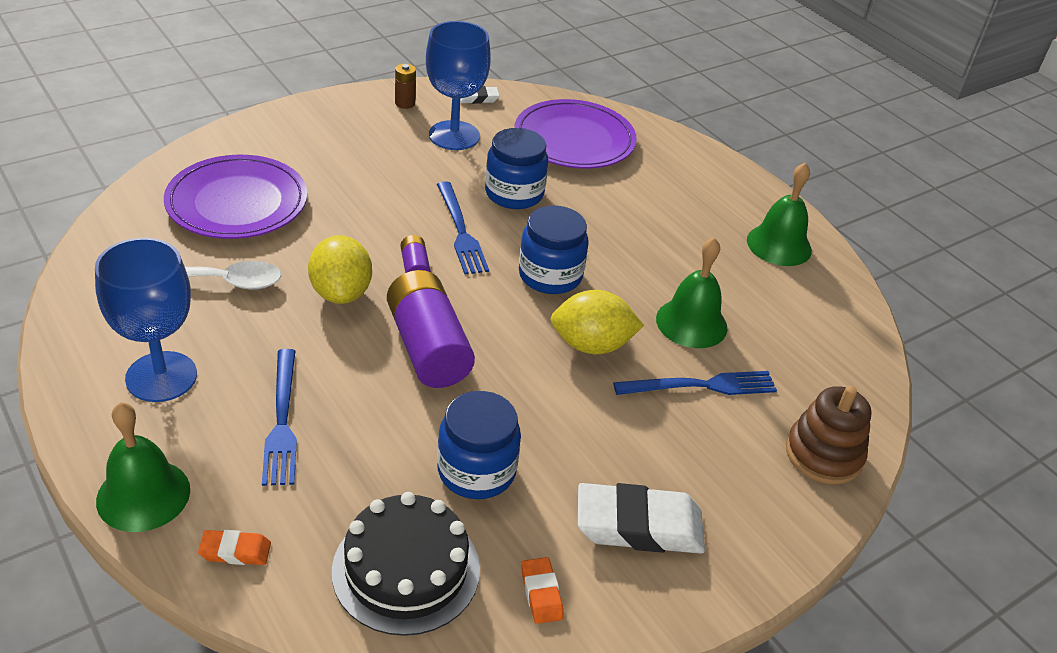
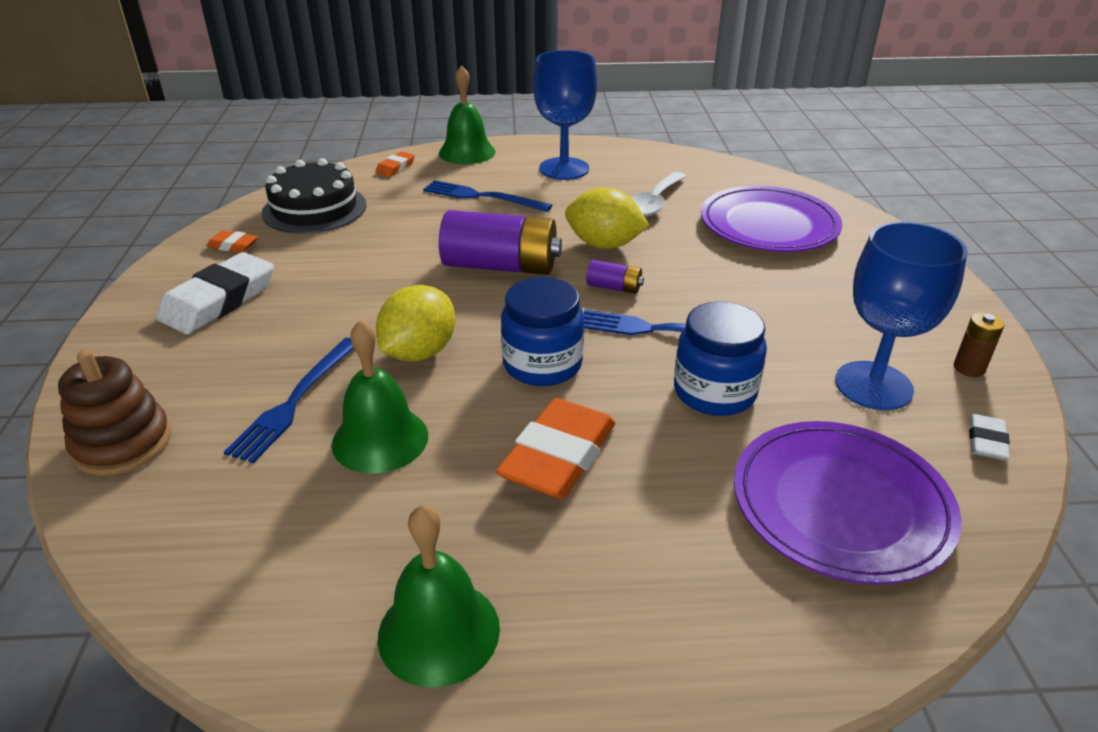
camera: 125 degrees right, 5 degrees down
(476, 471) = (354, 251): blue jar -> none
(631, 241) = (559, 456): none -> orange eraser

